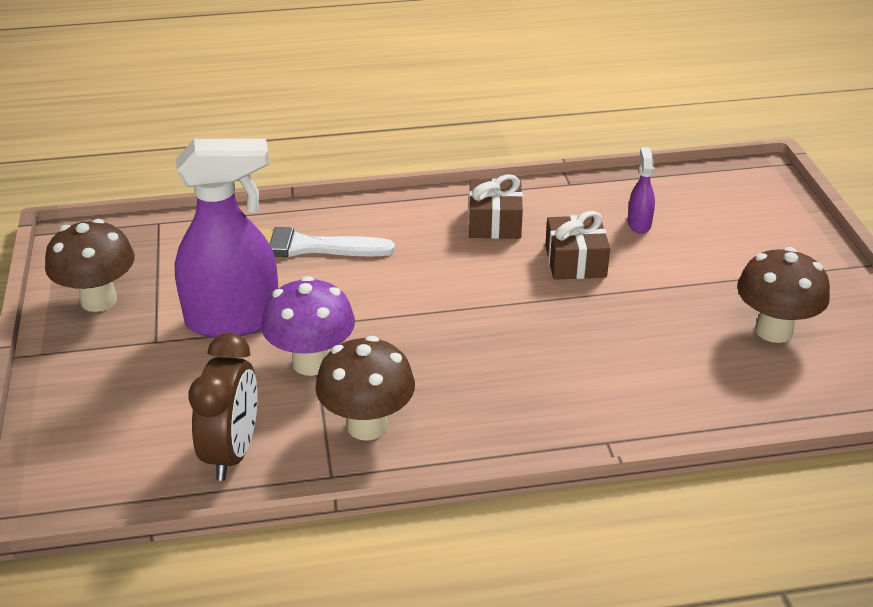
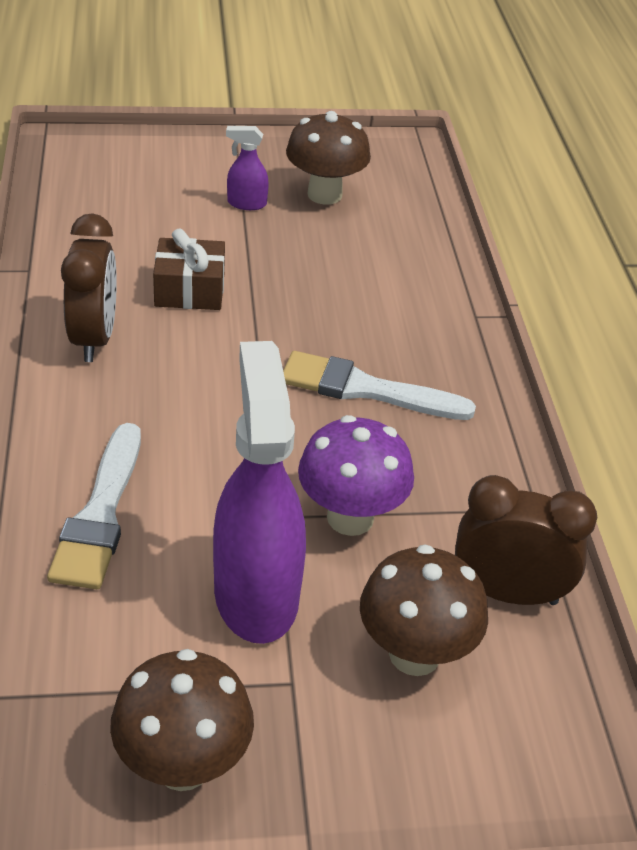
camera: 90 degrees left, 5 degrees up
(367, 426) = (459, 475): brown mushroom -> brown mushroom (414, 654)
(470, 367) = (366, 389): none -> white brush
(494, 222) = (94, 338): brown gift -> brown clock
(639, 224) = (129, 236): purple spray bottle -> purple spray bottle (246, 203)

